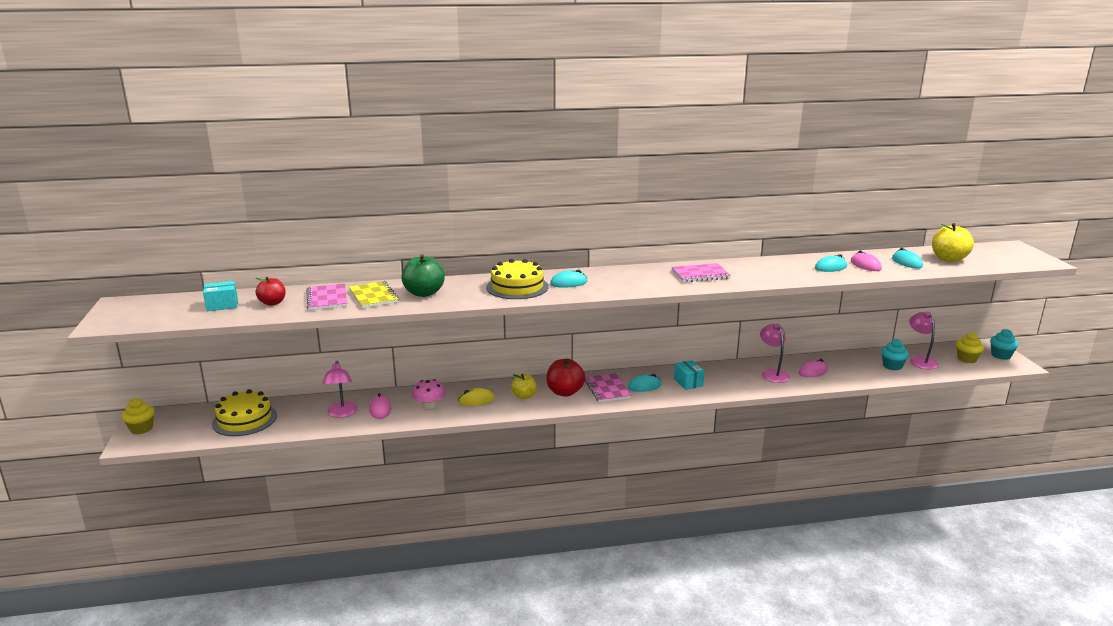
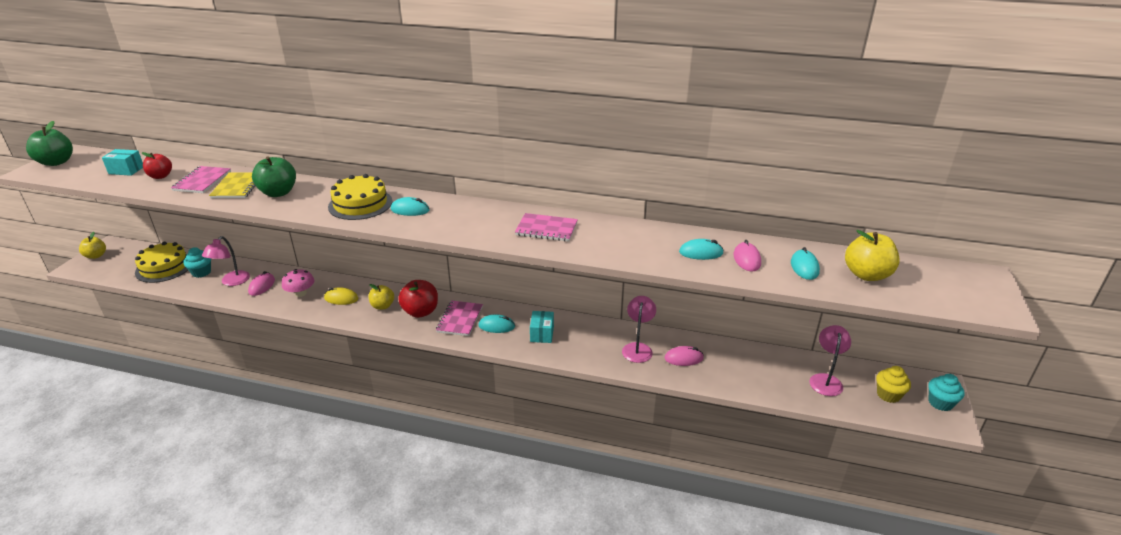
camera: 25 degrees right, 10 degrees up
(120, 313) = (56, 162): none -> green apple
(141, 428) = (96, 256): yellow cupcake -> yellow apple
(892, 366) = (783, 377): turquoise cupcake -> turquoise cupcake (201, 272)

